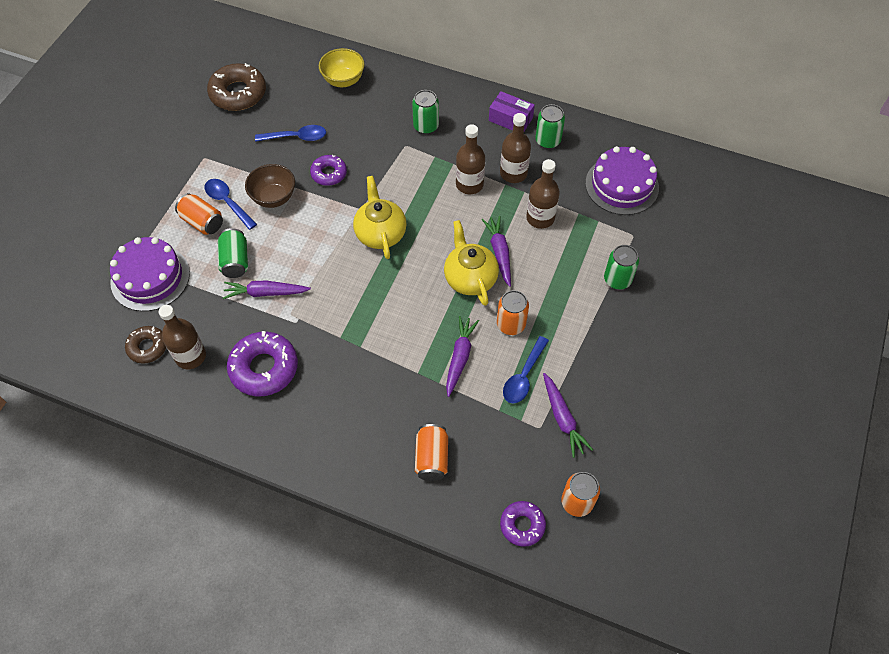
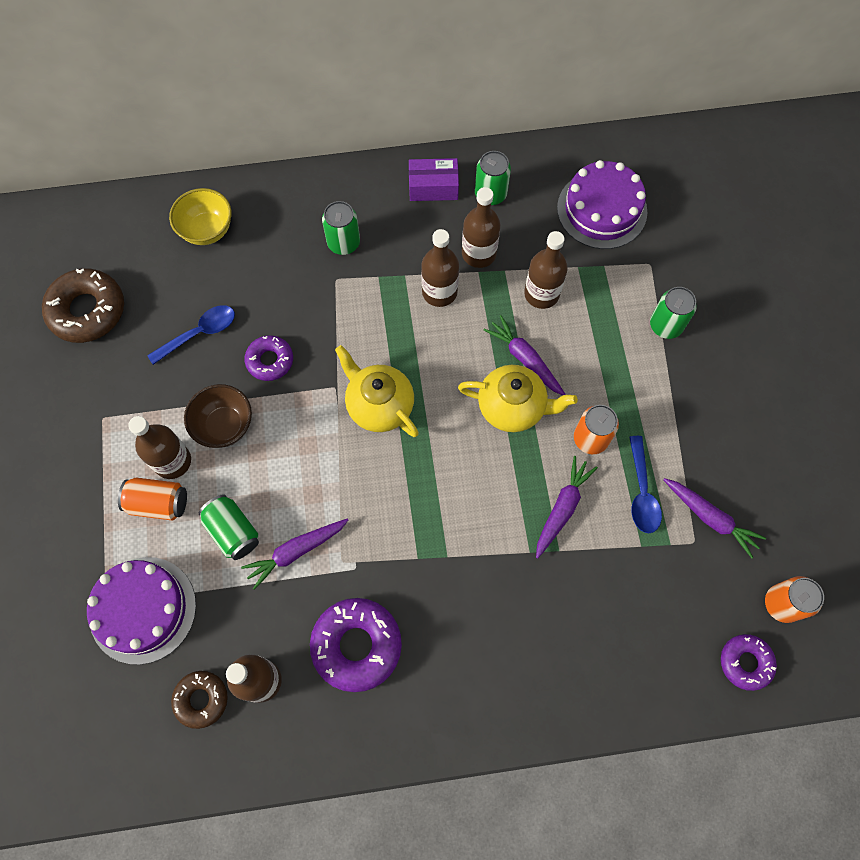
camera: 30 degrees left, 10 degrees up
(228, 202) = (172, 461): blue spoon -> brown bottle
(432, 458) = (608, 643): orange can -> none
(460, 357) = (562, 508): purple carrot -> purple carrot turned 45 degrees clockwise
(470, 278) = (513, 407): yellow teapot -> yellow teapot turned 150 degrees clockwise

